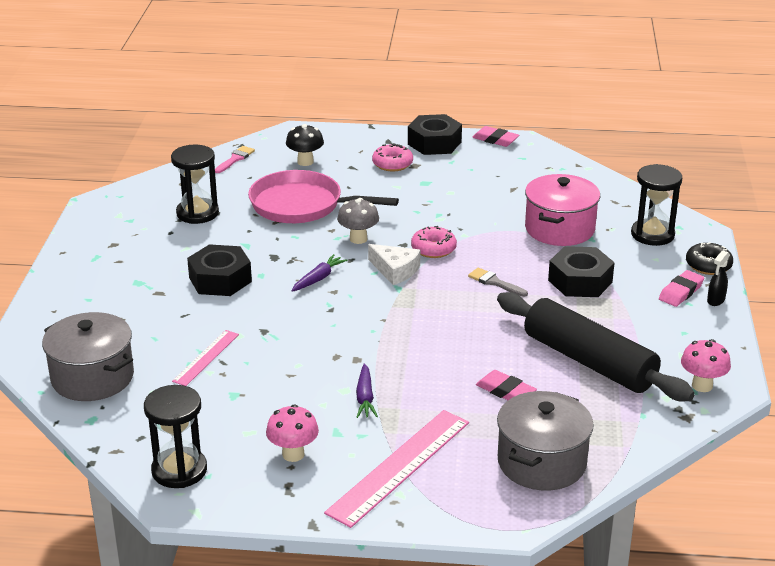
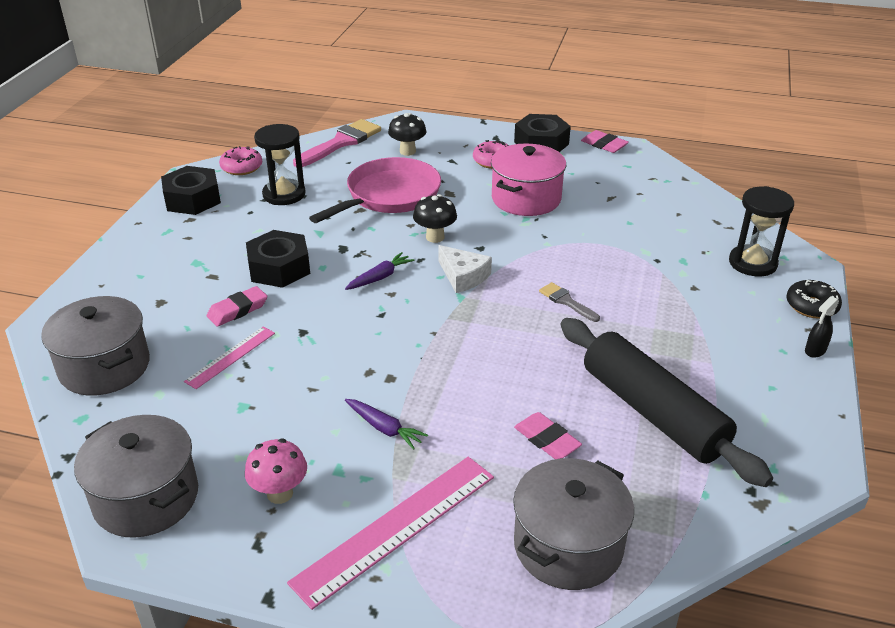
camera: 10 degrees right, 5 degrees up
(179, 470) = (146, 498): black hourglass -> grey pot
(235, 159) = (341, 143): pink brush -> pink brush, size x1.91
(302, 205) = (389, 196): pink pan -> pink pan turned 105 degrees clockwise
(358, 239) = (435, 237): grey mushroom -> black mushroom
(365, 397) = (384, 428): purple carrot -> purple carrot turned 60 degrees counterclockwise
(433, 249) = (510, 256): pink donut -> pink donut (241, 167)
(559, 229) = (651, 246): pink pot -> pink pot (526, 199)
(580, 281) = (661, 310): black nut -> black nut (192, 199)
(681, 292) = (775, 335): pink eraser -> pink eraser (238, 310)
(702, 385) = (784, 462): pink mushroom -> none

